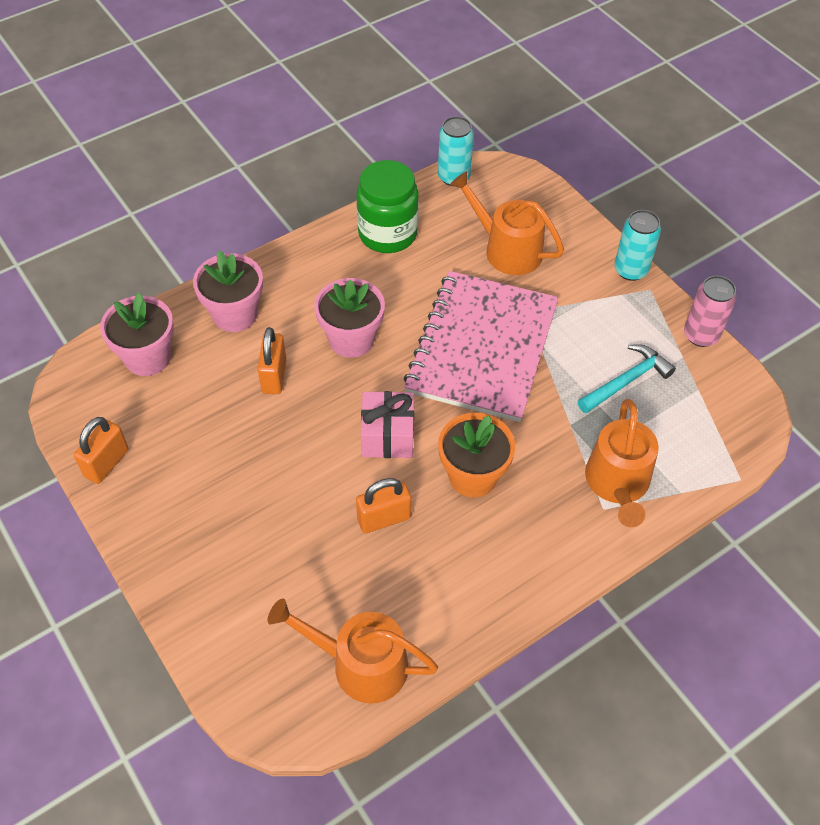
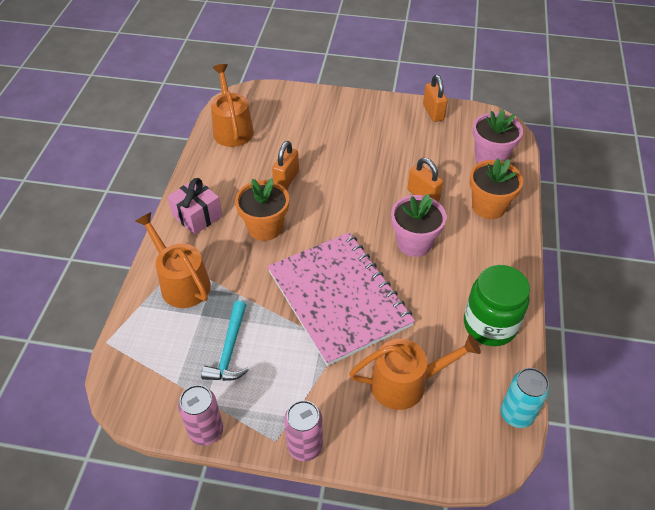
camera: 135 degrees right, 5 degrees down
(235, 314) = (488, 206): pink flower pot -> orange flower pot
(361, 664) = (232, 129): orange watering can -> orange watering can turned 75 degrees counterclockwise
(387, 436) = (330, 213): pink gift -> pink gift (197, 216)
(630, 270) = (305, 446): turquoise can -> pink can

